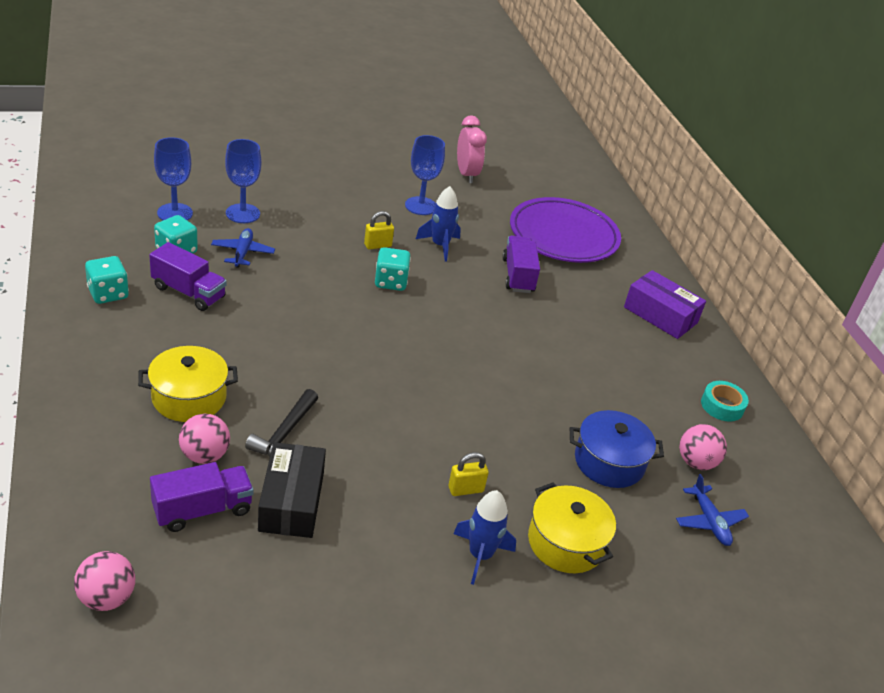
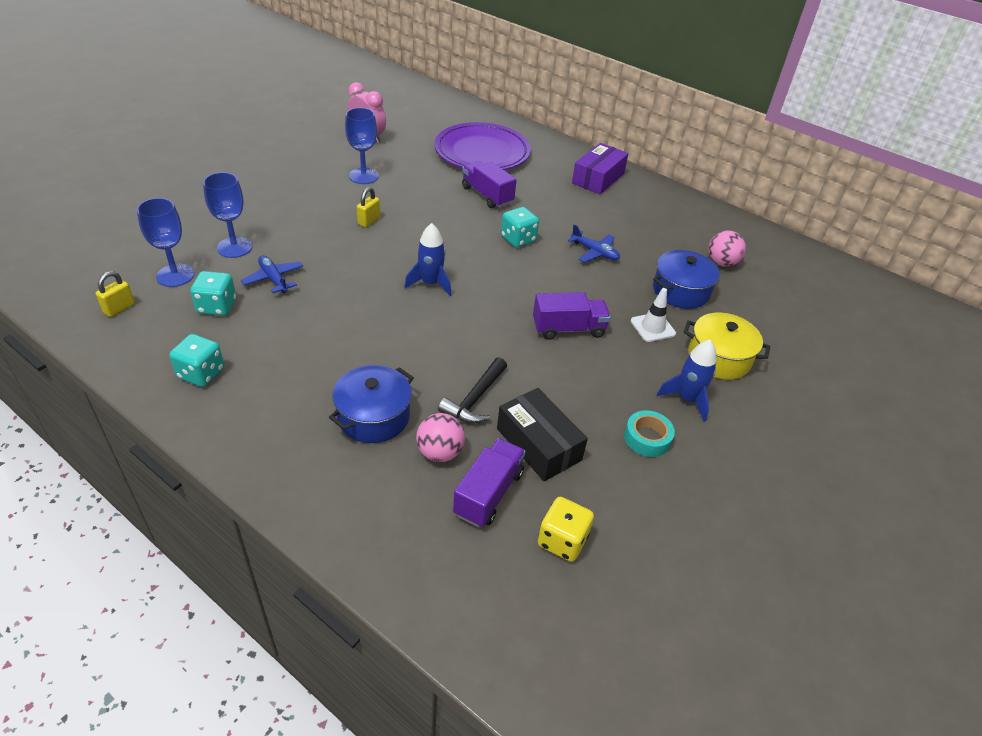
camera: 35 degrees left, 5 degrees up
(107, 598) = (505, 609): pink ball -> none
(188, 292) = (269, 334): purple truck -> purple truck (568, 329)
(189, 397) = (373, 416): yellow pot -> blue pot
(214, 584) = (562, 540): none -> yellow dice
(285, 434) = (475, 399): black hammer -> black hammer turned 45 degrees clockwise
(390, 282) = (411, 244): turquoise dice -> turquoise dice (518, 239)
(440, 246) = (412, 199): blue rocket -> blue rocket (430, 283)
(465, 489) = (629, 361): yellow padlock -> yellow padlock (119, 308)
(531, 476) = (652, 327): none -> white traffic cone
(660, 315) = (598, 178): purple box -> purple box turned 60 degrees counterclockwise
(709, 521) = (768, 295): blue plane -> blue plane (594, 252)
(722, 406) = (694, 219): turquoise tape -> turquoise tape (647, 438)

